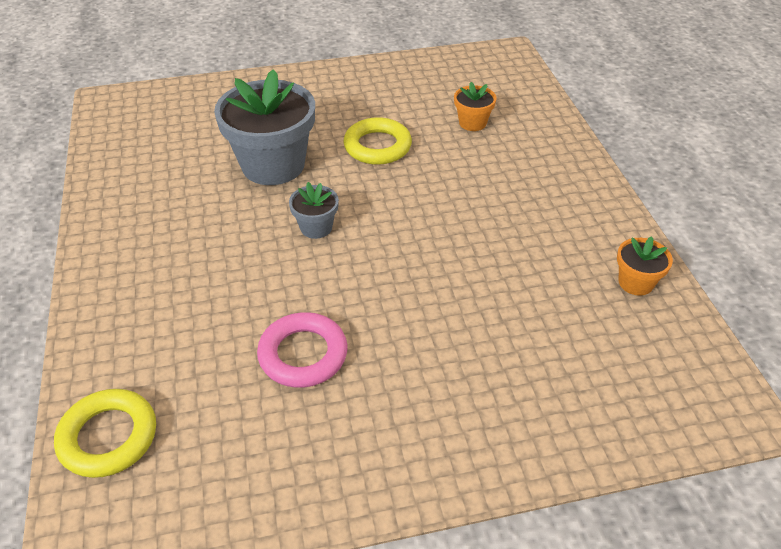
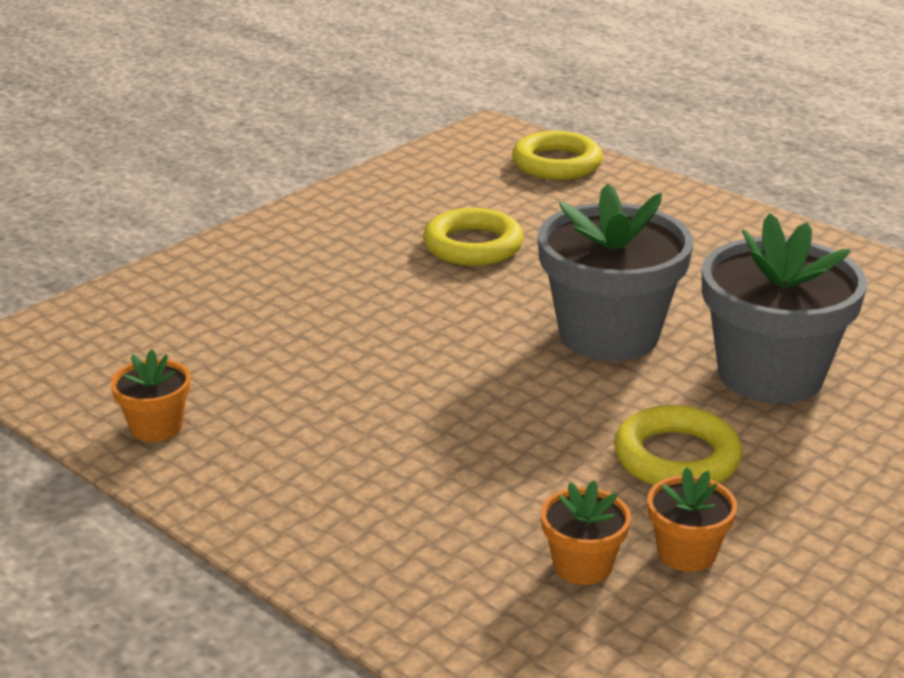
camera: 145 degrees right, 15 degrees down
(303, 354) = (473, 246): pink ring -> yellow ring
(316, 227) = (609, 334): grey flower pot -> grey flower pot, size x2.13
(425, 111) = (686, 553): none -> orange flower pot

